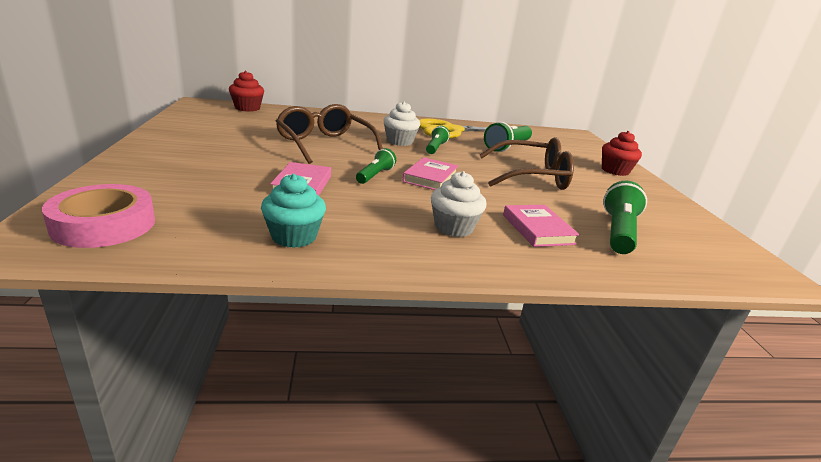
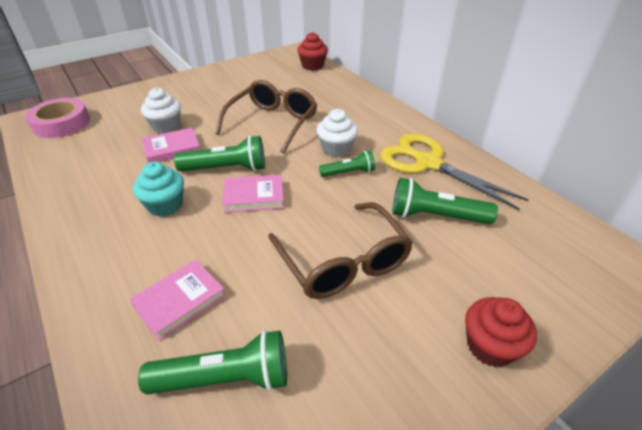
camera: 65 degrees right, 15 degrees up
(294, 237) = (80, 181): turquoise cupcake -> turquoise cupcake (165, 205)
(375, 175) = (226, 169): green flashlight -> green flashlight, size x1.60
(453, 227) = (144, 244): white cupcake -> white cupcake (166, 126)

